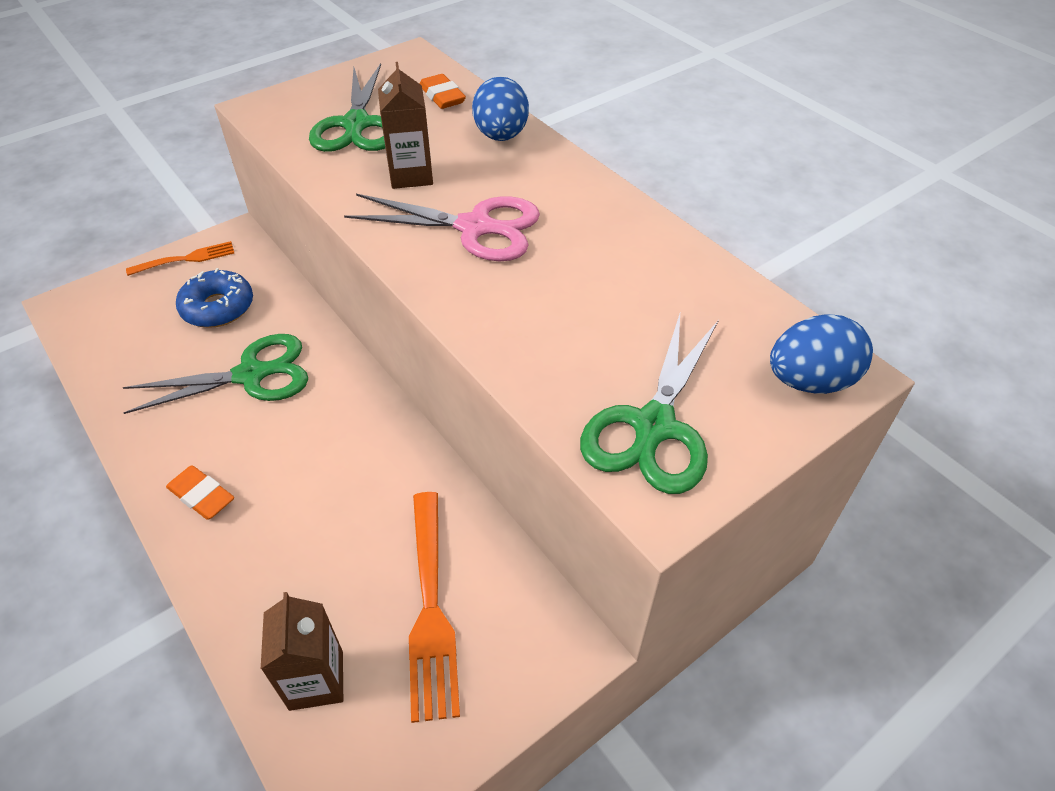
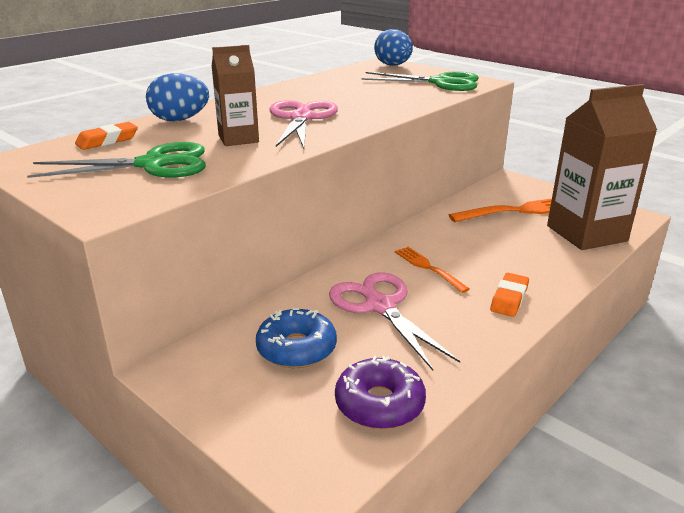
camera: 100 degrees left, 20 degrees down
(114, 349) = (379, 404): none -> purple donut
(186, 259) = (213, 397): orange fork -> orange fork (428, 268)
(251, 375) = (380, 306): green scissors -> pink scissors
(316, 680) = (586, 233): brown carton -> brown carton, size x1.85

